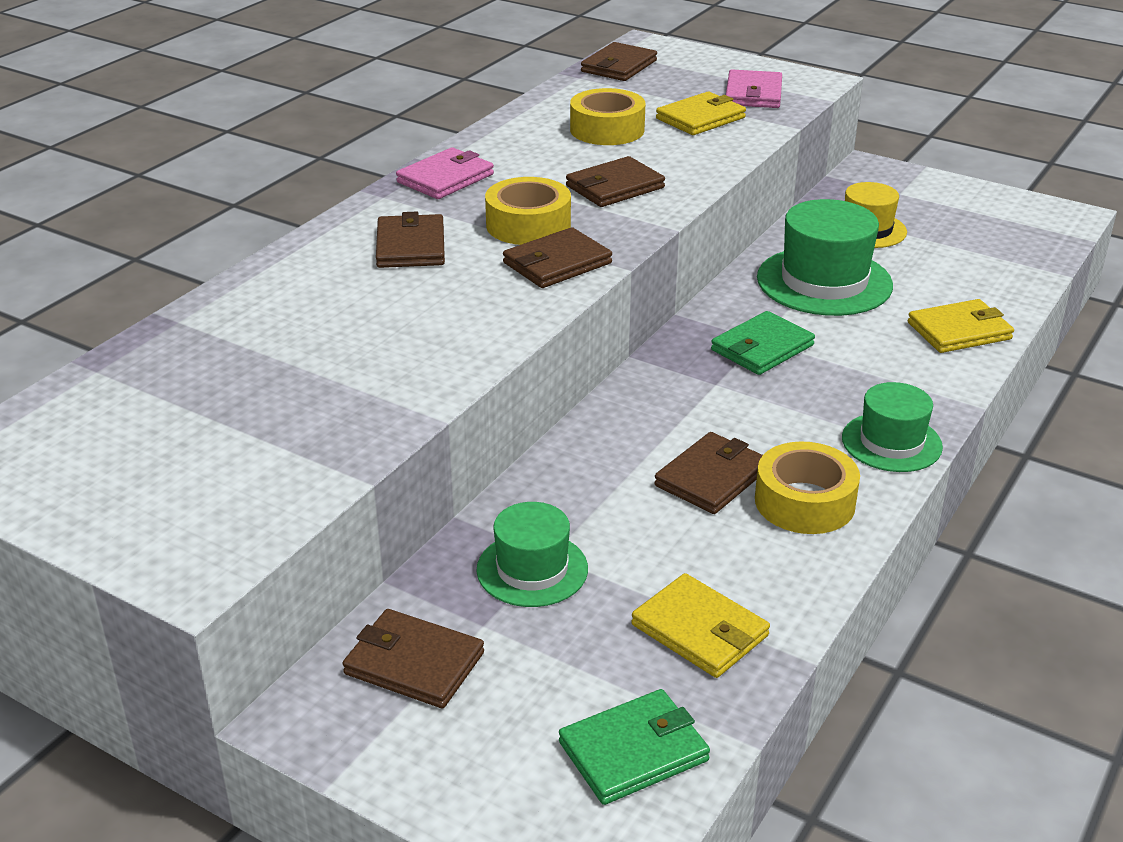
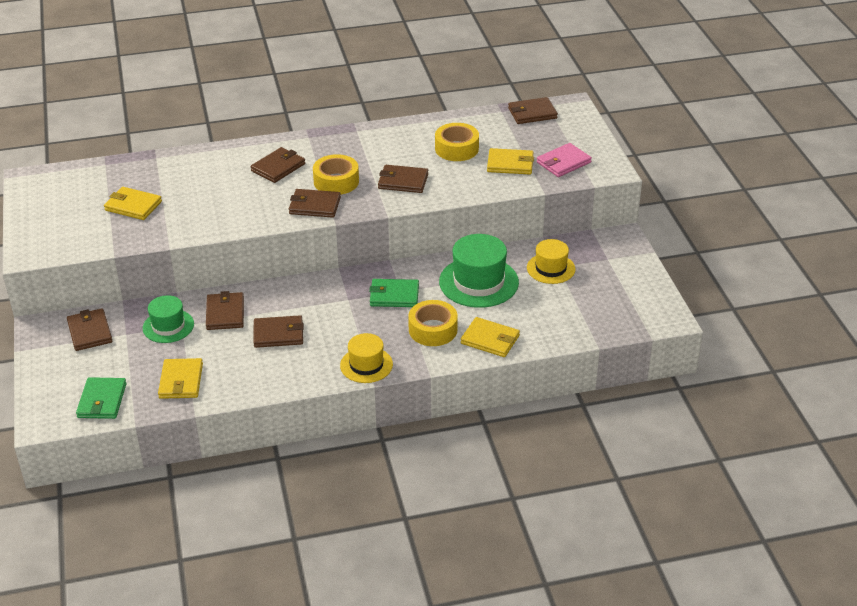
camera: 45 degrees right, 5 degrees up
(265, 399) = (133, 206): none -> yellow wallet
(445, 178) = (346, 140): pink wallet -> none
(586, 499) = (225, 313): none -> brown wallet
(633, 751) = (102, 401): green wallet -> green wallet turned 75 degrees clockwise
(804, 502) = (292, 364): yellow tape -> yellow tape (433, 330)
(891, 442) = (366, 365): green hat -> yellow hat

